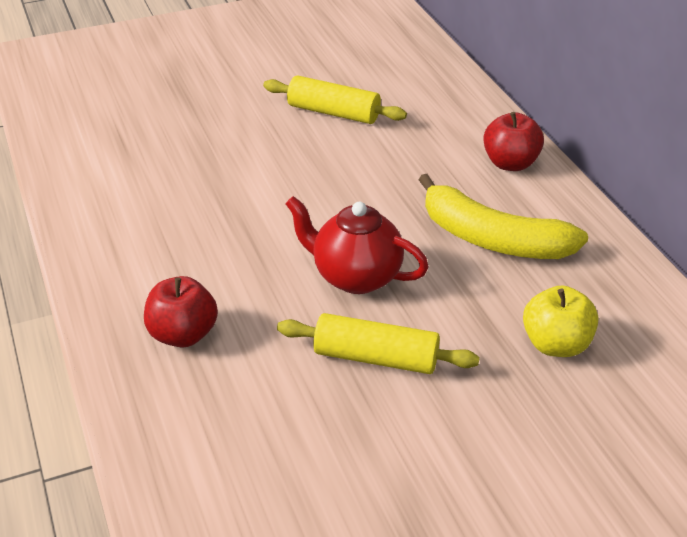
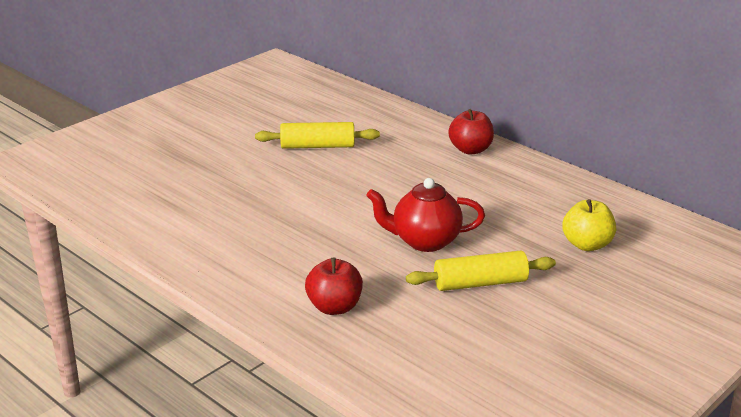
camera: 25 degrees left, 10 degrees down
(492, 239) = (497, 196): yellow banana -> none

